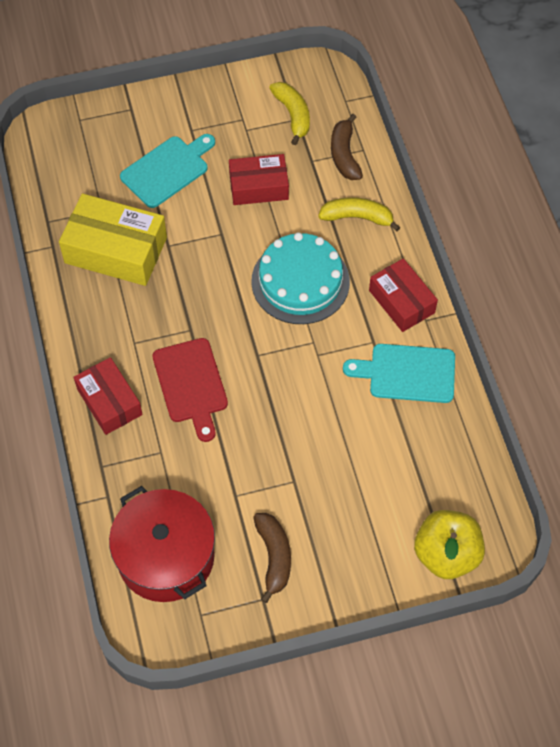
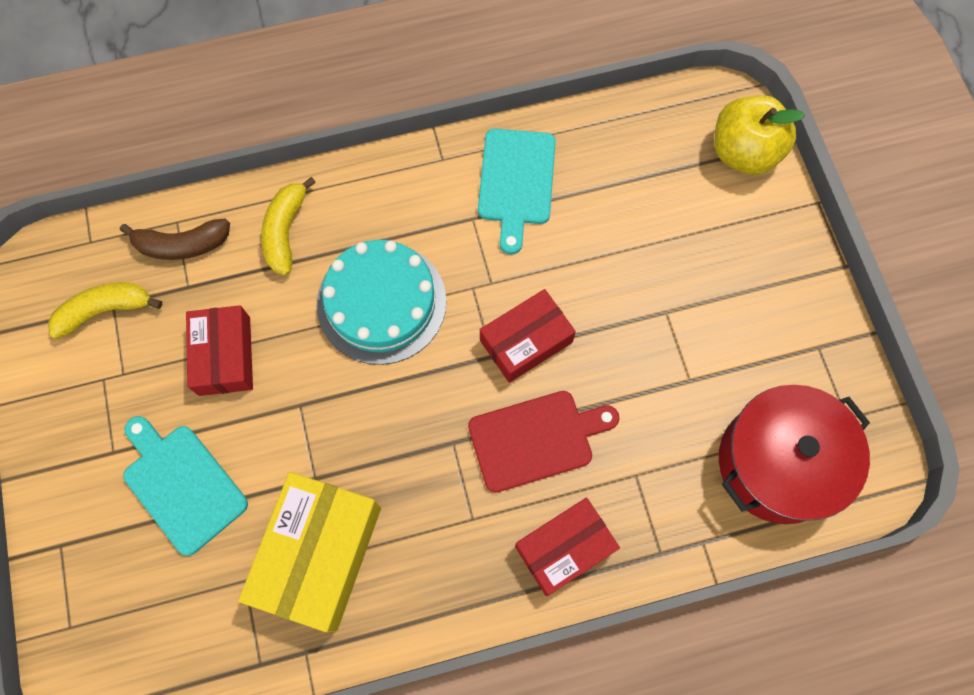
camera: 90 degrees left, 10 degrees up
(274, 556) = (765, 334): brown banana -> none
(401, 301) = (415, 184): red box -> red box (526, 341)

